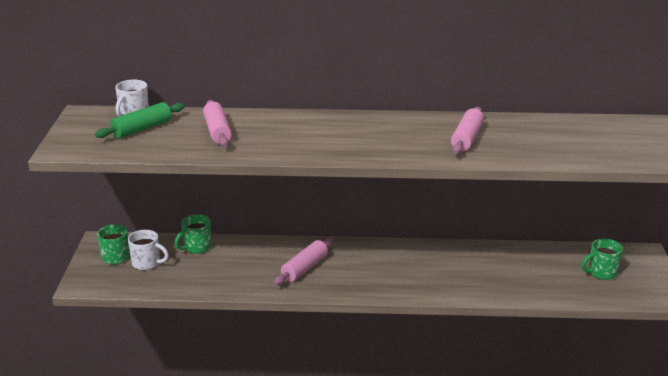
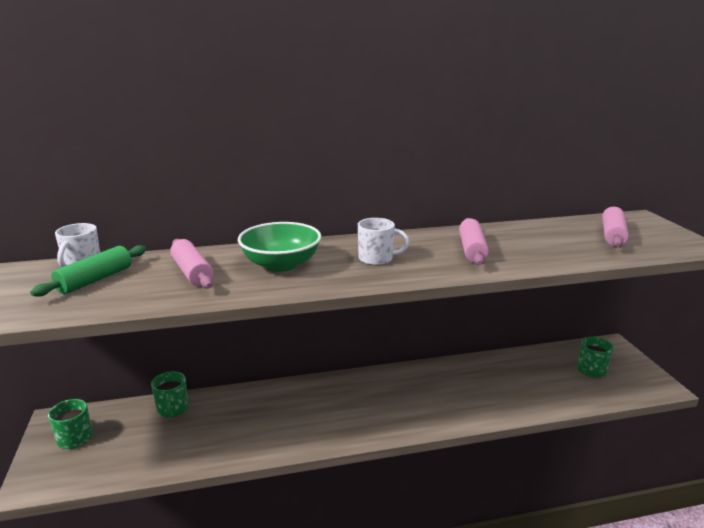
camera: 15 degrees left, 5 degrees down
(147, 263) = (115, 440): white mug -> white mug (377, 259)
(196, 247) = (172, 409): green mug -> green mug turned 45 degrees counterclockwise
(291, 133) = (281, 264): none -> green bowl
(304, 268) = (301, 415): pink rolling pin -> pink rolling pin (612, 235)

